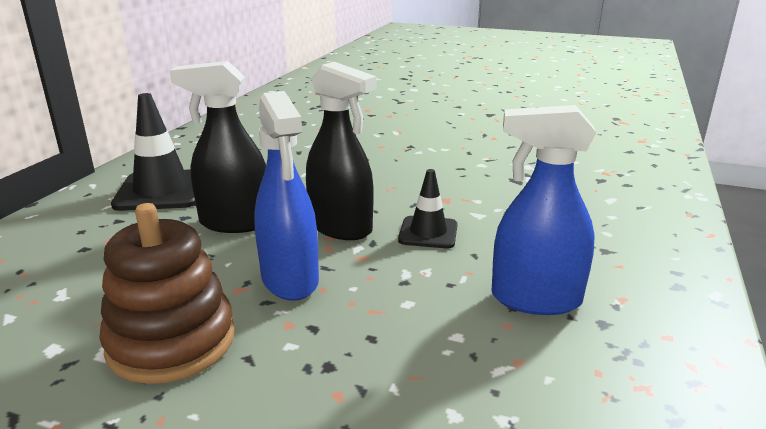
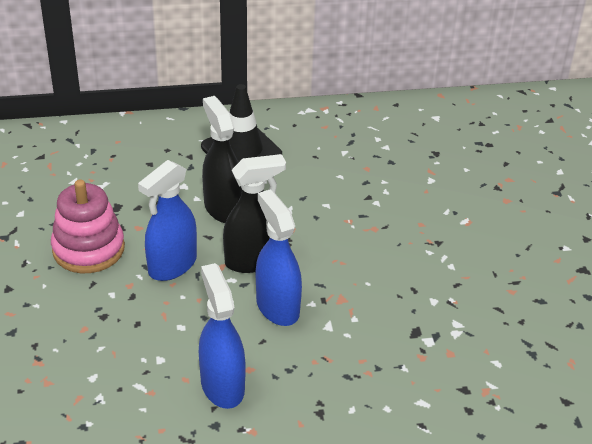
camera: 60 degrees right, 15 degrees up
(171, 342) = (88, 249): brown stacking toy -> pink stacking toy
(341, 227) = (253, 260): black spray bottle -> black spray bottle turned 120 degrees counterclockwise
(428, 233) = (277, 307): black traffic cone -> blue spray bottle

